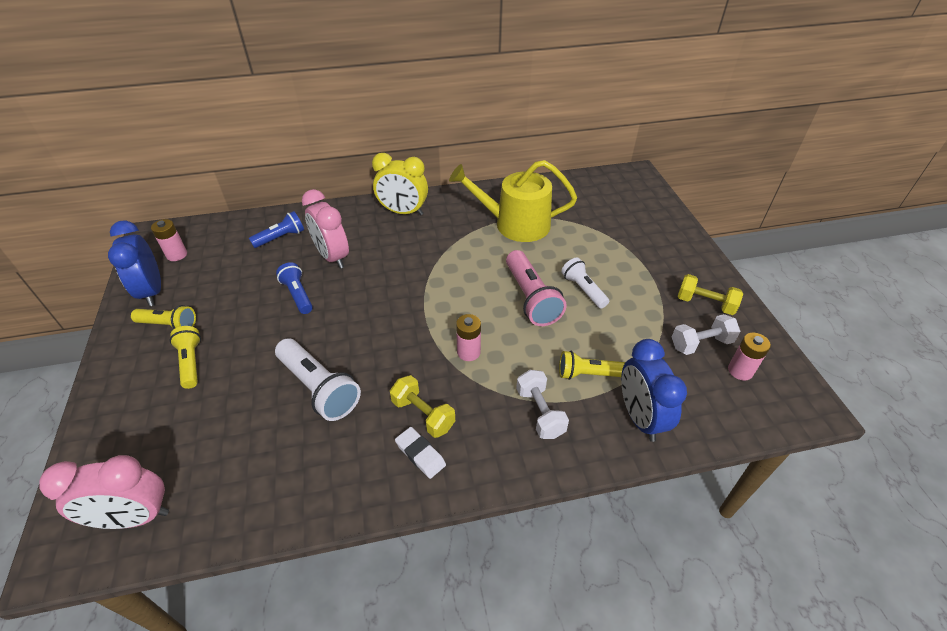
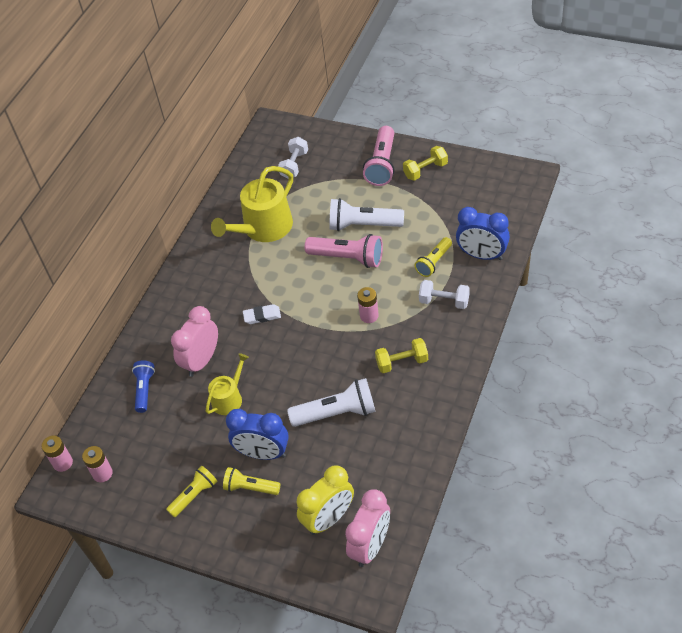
camera: 50 degrees left, 5 degrees up
(152, 291) = (140, 501): blue clock -> blue clock (263, 453)
(298, 295) = (229, 398): blue flashlight -> yellow watering can
(332, 257) = (202, 361): pink clock -> pink clock turned 120 degrees clockwise
(403, 212) = (184, 293): yellow clock -> yellow clock (329, 519)
(420, 454) = (430, 376): white eraser -> white eraser (262, 316)
(583, 290) = (363, 225): white flashlight -> white flashlight, size x1.60
(674, 266) = (382, 164): none -> pink flashlight
(701, 343) = (453, 193): white dumbbell -> white dumbbell (294, 165)
(740, 371) = (486, 189): pink battery -> pink battery (63, 463)

